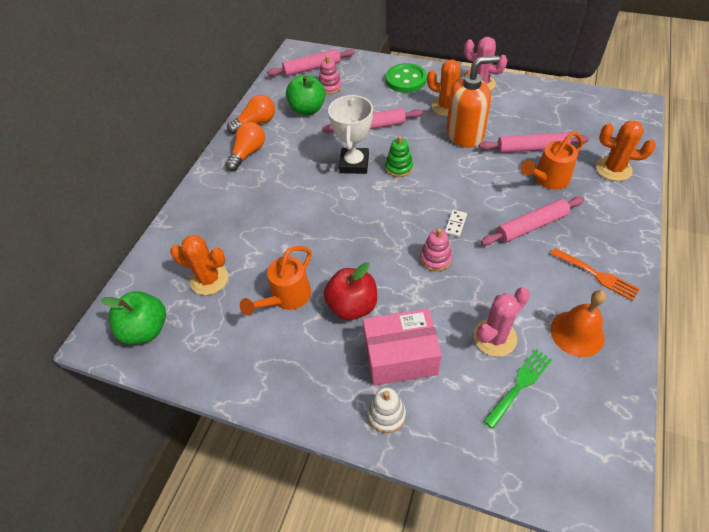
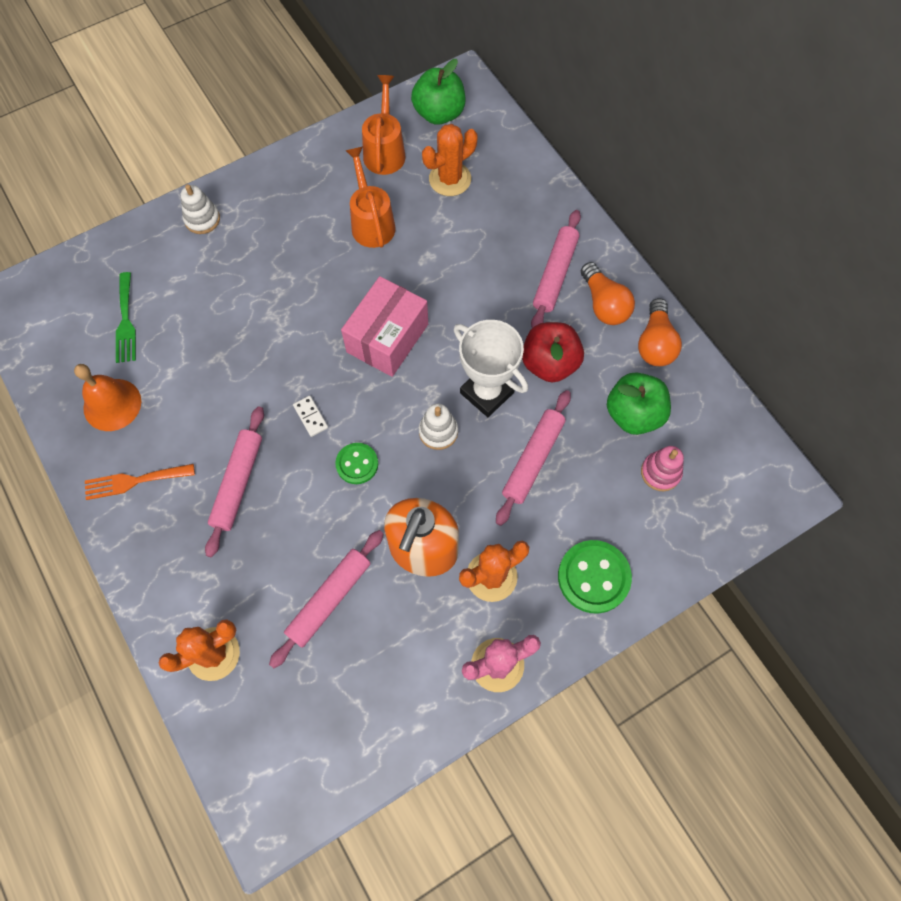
camera: 125 degrees right, 15 degrees up
(312, 68) = (726, 482): pink rolling pin -> pink rolling pin (555, 274)
(352, 306) = (313, 263): red apple -> red apple (549, 363)
(399, 167) = (438, 431): green stacking toy -> white stacking toy
(400, 357) = (233, 262): pink box -> pink box (387, 338)
(435, 259) = (291, 364): pink stacking toy -> none
(456, 185) = (357, 464): none -> green button
(495, 337) = (175, 340): pink cactus -> none
(548, 179) = (272, 565): orange watering can -> orange watering can (385, 151)

